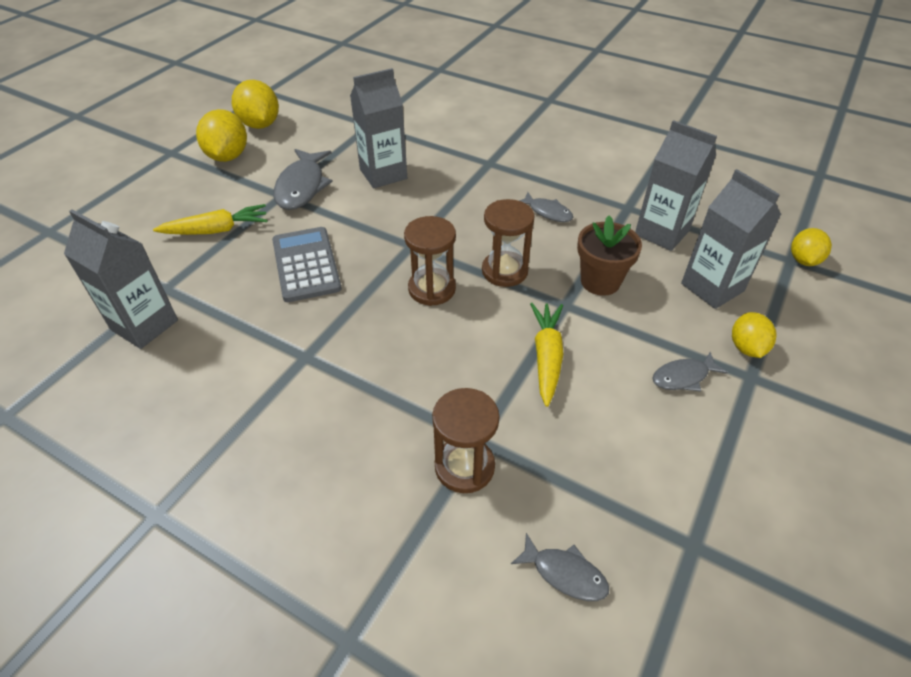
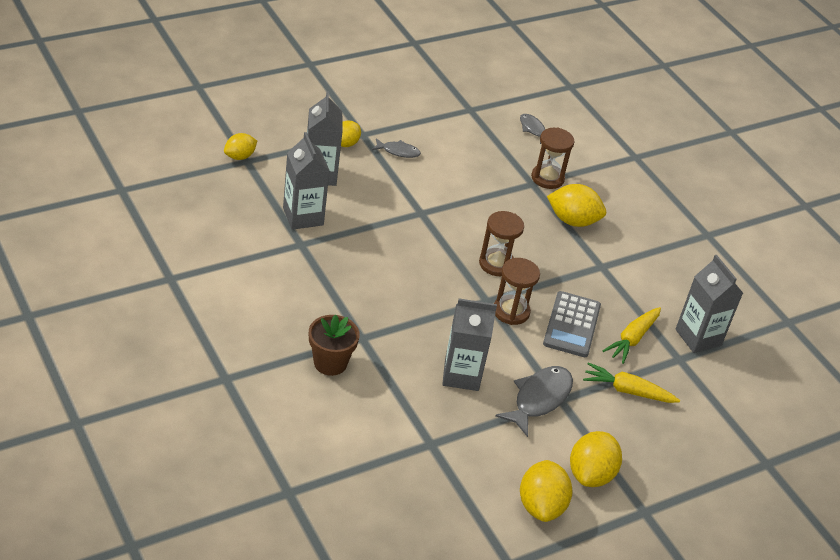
camera: 155 degrees left, 5 degrees down
(380, 407) = (573, 221): none -> yellow lemon
(504, 271) = (438, 250): brown hourglass -> brown hourglass (511, 311)
(546, 357) = (461, 195): yellow carrot -> yellow carrot (632, 339)
(547, 212) = (363, 272): grey fish -> none
(600, 281) = (384, 212): brown flower pot -> brown flower pot (330, 363)

